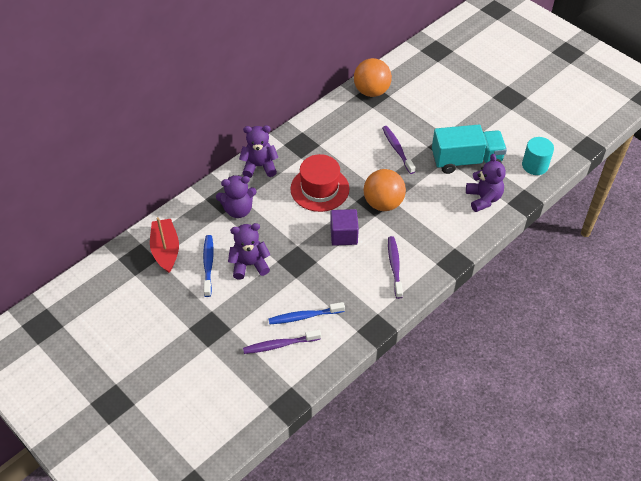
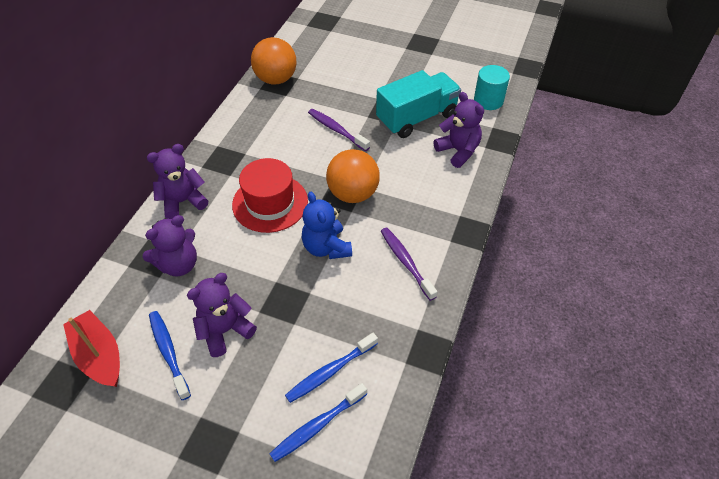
camera: 25 degrees left, 0 degrees up
(280, 345) = (317, 426): purple toothbrush -> blue toothbrush
(343, 235) = (326, 247): purple cube -> blue teddy bear

